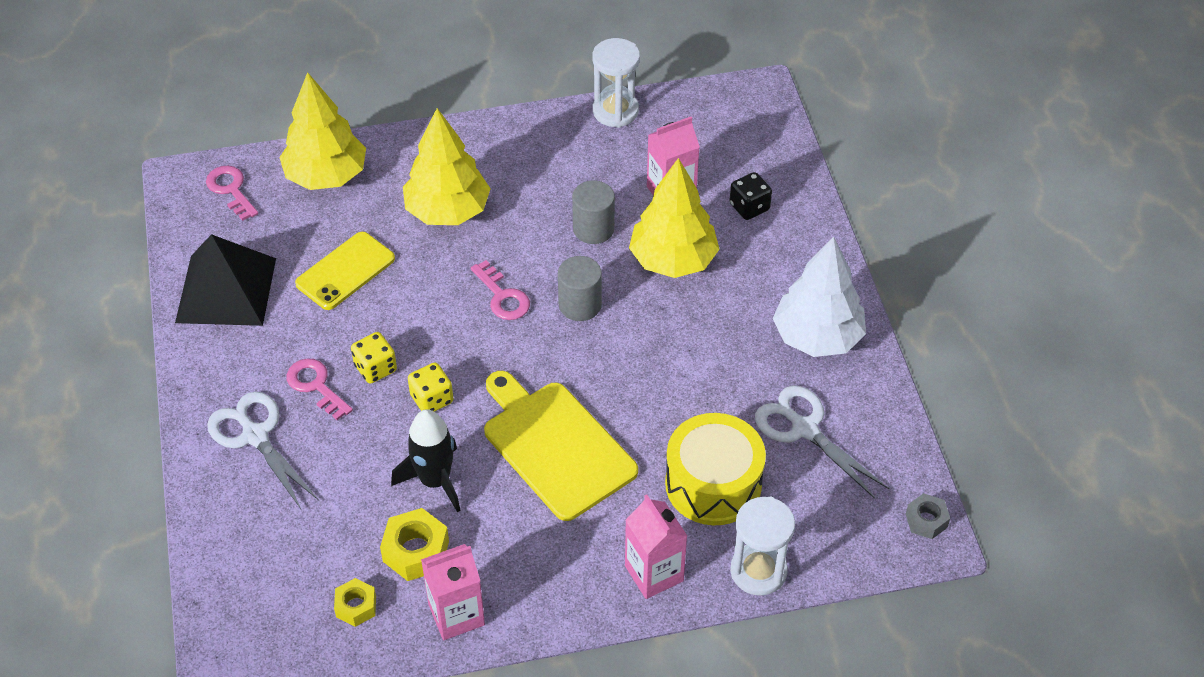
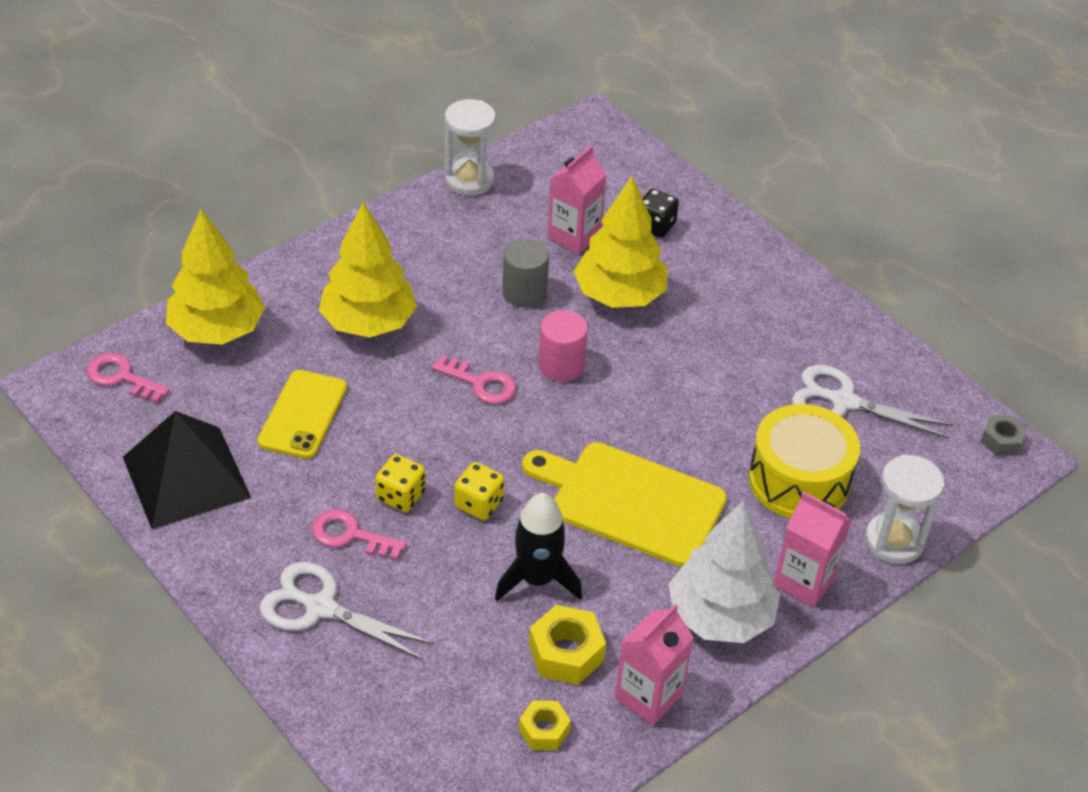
camera: 30 degrees left, 5 degrees down
(580, 305) = (561, 365): grey cylinder -> pink cylinder
(817, 337) = (796, 318): white tree -> white tree (720, 617)

